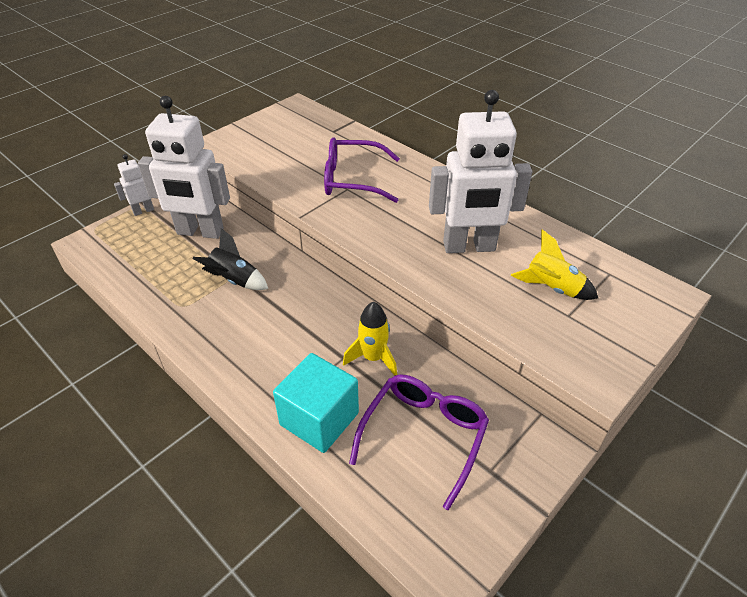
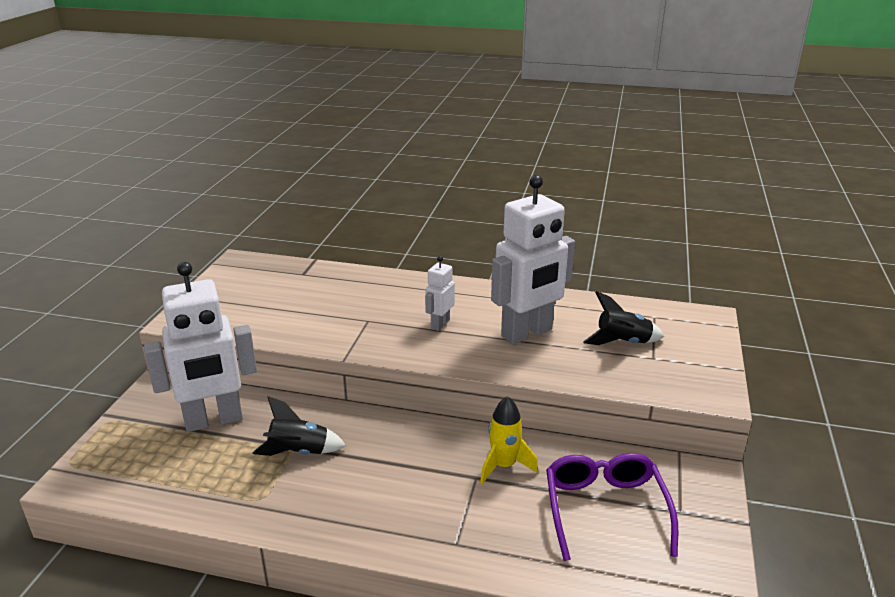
camera: 30 degrees left, 15 degrees down
(143, 211) = (120, 423): white robot -> white robot (440, 324)
(319, 419) = (502, 538): turquoise cube -> none
(352, 180) = (366, 311): purple glasses -> none
(552, 288) = (622, 342): yellow rocket -> black rocket

